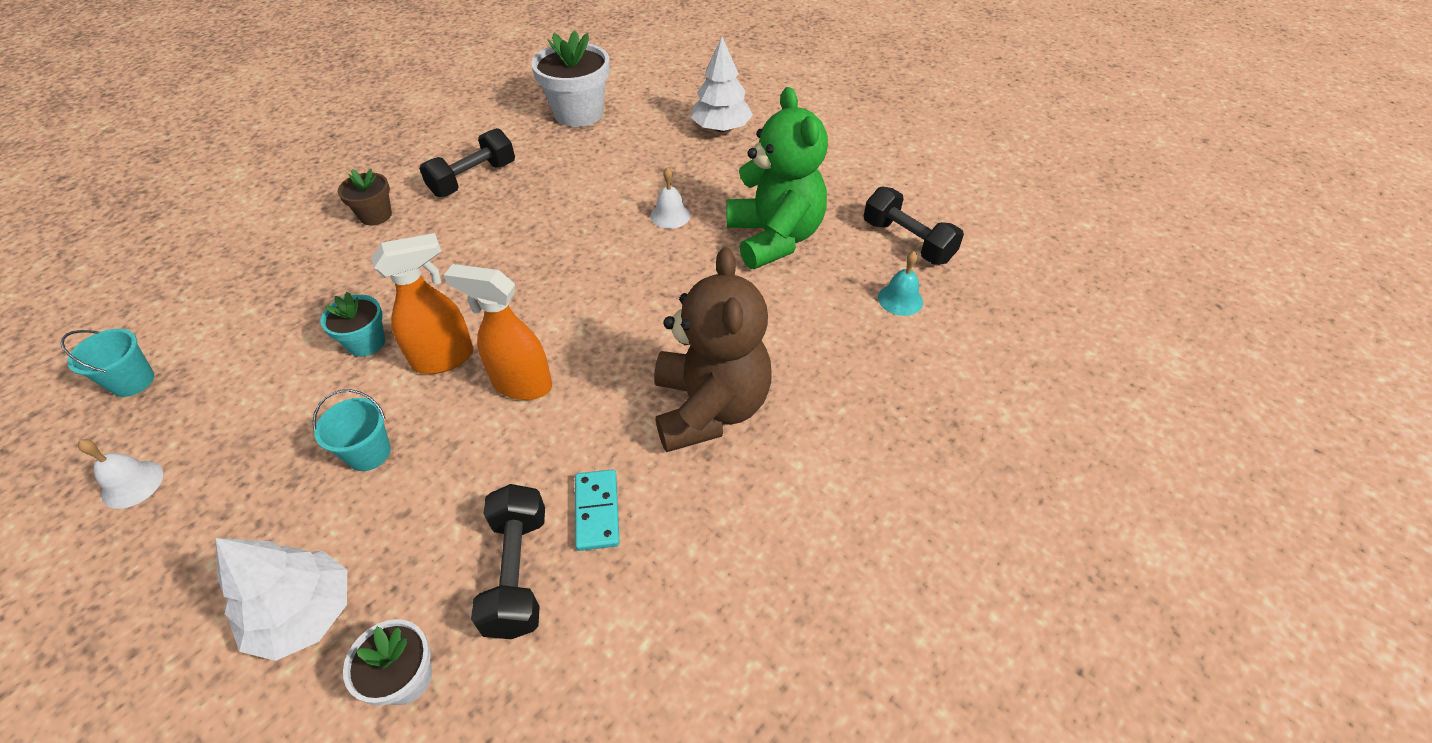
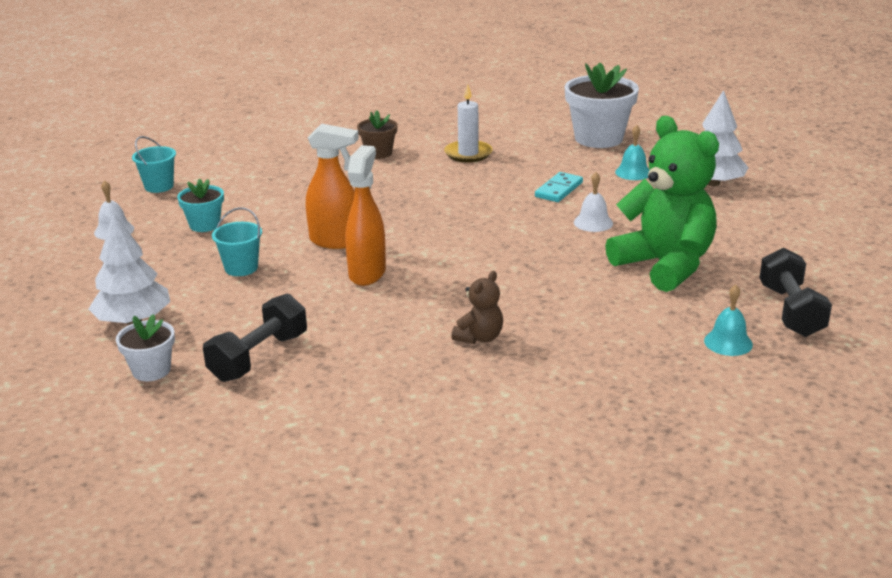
camera: 40 degrees right, 20 degrees down
(366, 343) = (298, 216): turquoise flower pot -> turquoise flower pot (204, 225)
(473, 179) = (468, 154): black dumbbell -> white candle
(521, 384) = (367, 273): orange spray bottle -> orange spray bottle turned 45 degrees clockwise
(597, 511) = (338, 353): turquoise domino -> turquoise domino (558, 190)
(646, 142) = (633, 172): none -> turquoise bell
(709, 408) = (479, 337): brown teddy bear -> brown teddy bear, size x0.44
(774, 238) = (665, 265): green teddy bear -> green teddy bear turned 60 degrees counterclockwise

